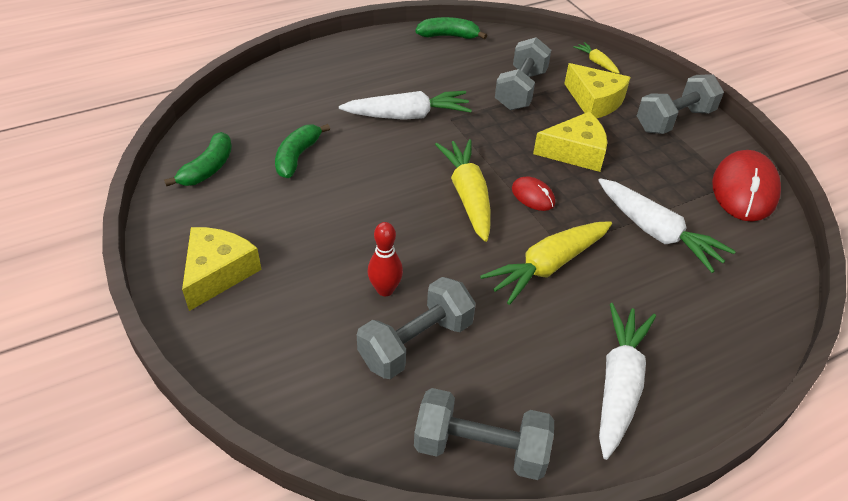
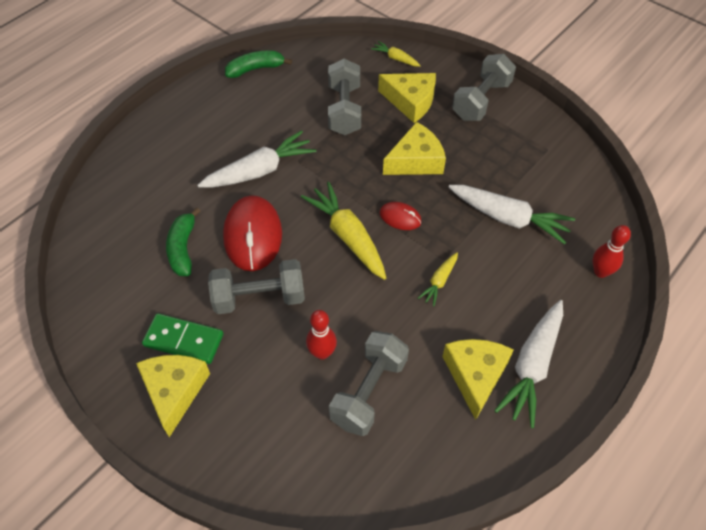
camera: 20 degrees left, 10 degrees up
(208, 169) = (108, 290): green banana -> none
(252, 232) = (183, 340): none -> green domino
(480, 448) = (456, 461): grey dumbbell -> grey dumbbell (259, 298)
(545, 370) = (475, 375): none -> yellow cheese
(547, 266) = (439, 281): yellow carrot -> yellow carrot, size x0.51
(619, 384) = (532, 366): white carrot -> white carrot turned 150 degrees counterclockwise
(744, 190) = (558, 153): red mouse -> red mouse (253, 235)
(748, 318) = (600, 272): none -> red bowling pin

